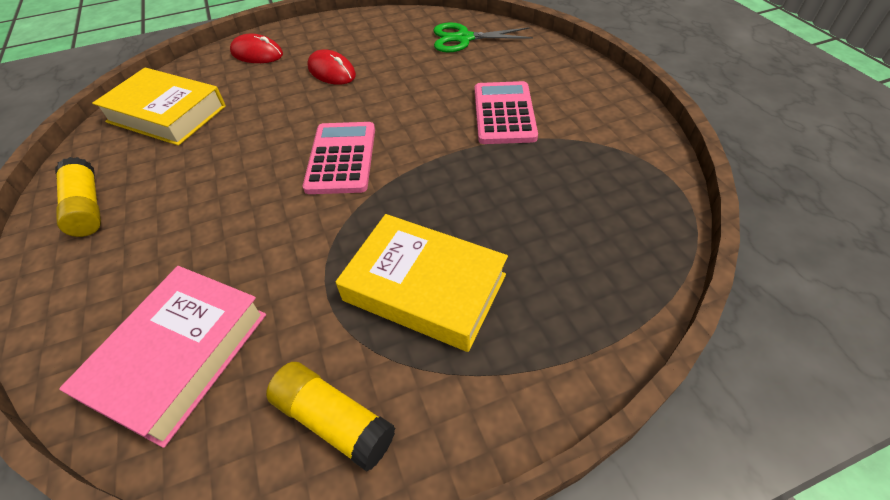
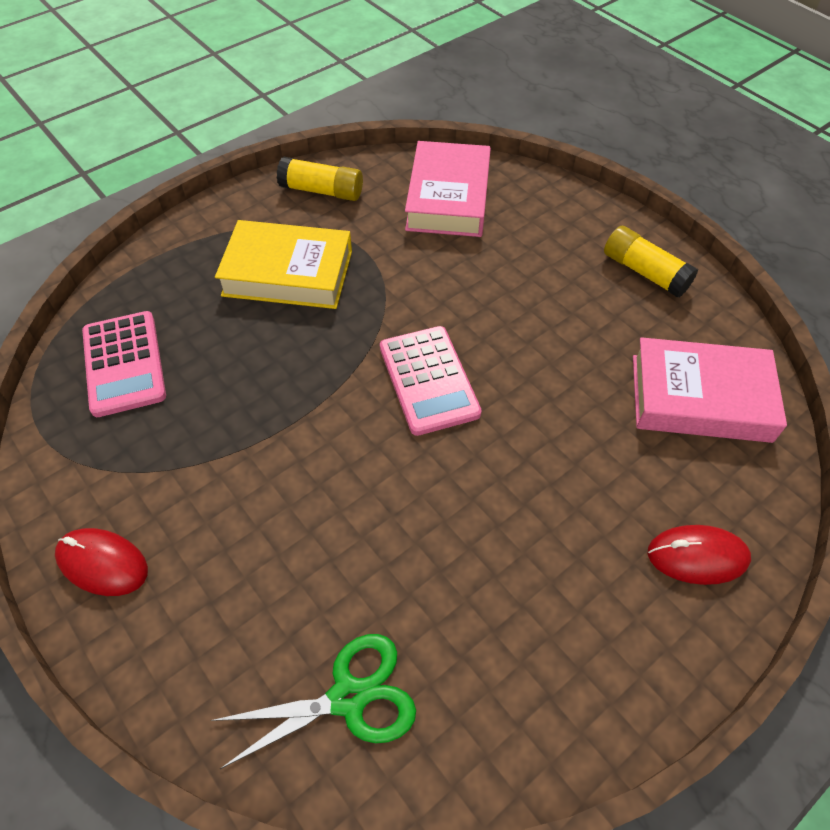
camera: 160 degrees right, 5 degrees up
(166, 114) = (700, 398): yellow book -> pink book
(331, 71) = (539, 537): red mouse -> red mouse (102, 563)
(504, 113) = (244, 500): pink calculator -> pink calculator (124, 364)

